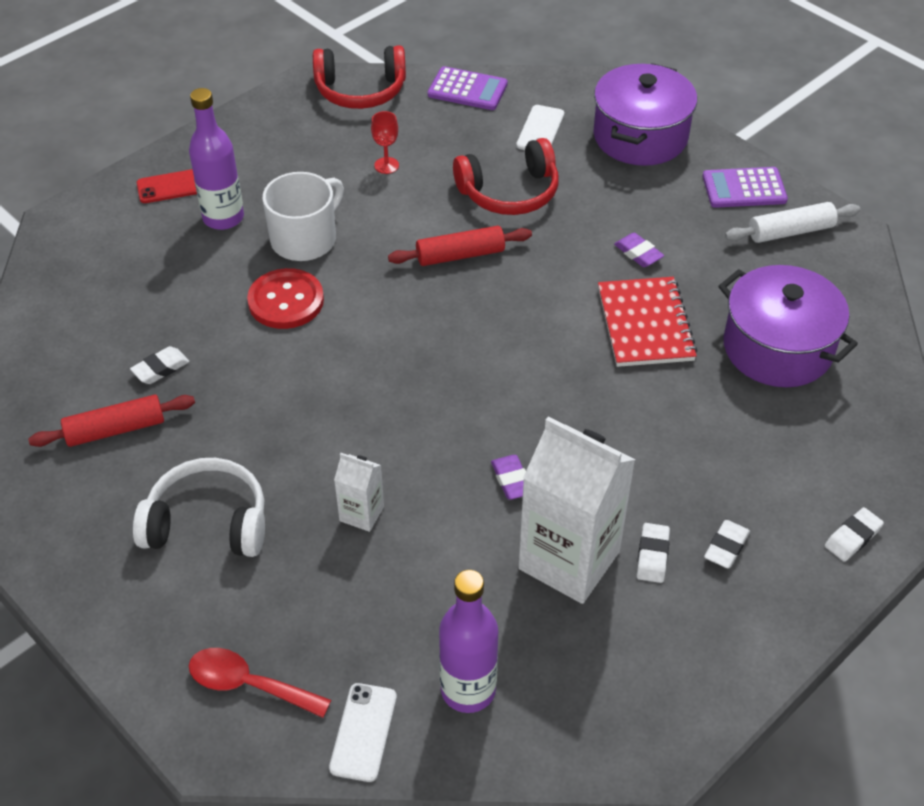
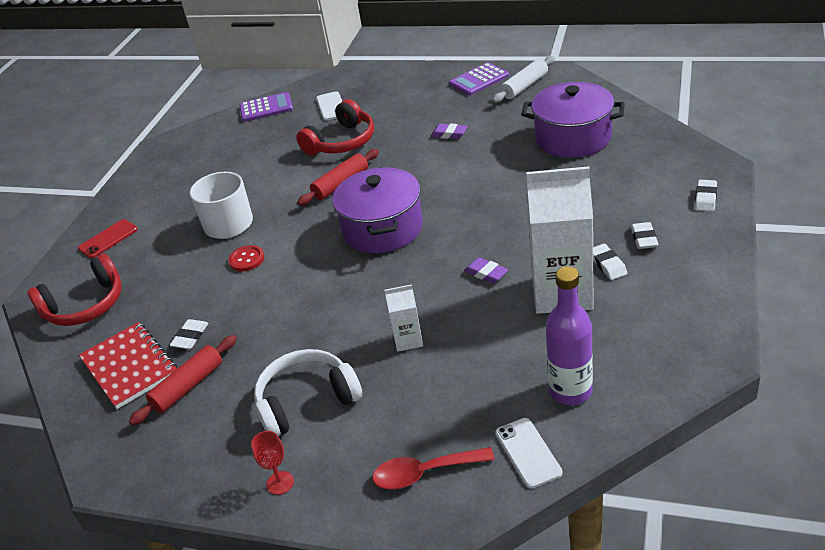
camera: 25 degrees left, 10 degrees down
(223, 218) = (160, 239): purple bottle -> none
(286, 301) = (247, 259): red button -> red button, size x0.61
(360, 90) = (195, 137): red headphones -> red headphones (85, 305)
(386, 165) = (249, 164): red goblet -> red goblet (280, 483)
(640, 136) = (395, 84): purple pot -> purple pot (383, 228)
(645, 324) = (487, 163): red notebook -> red notebook (129, 367)

